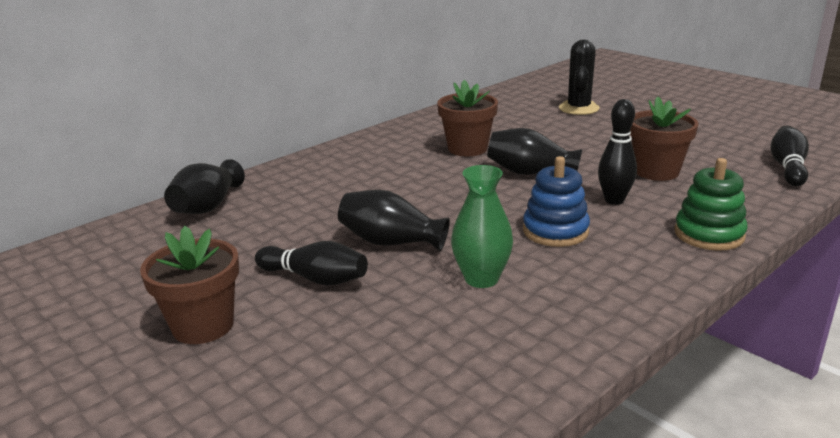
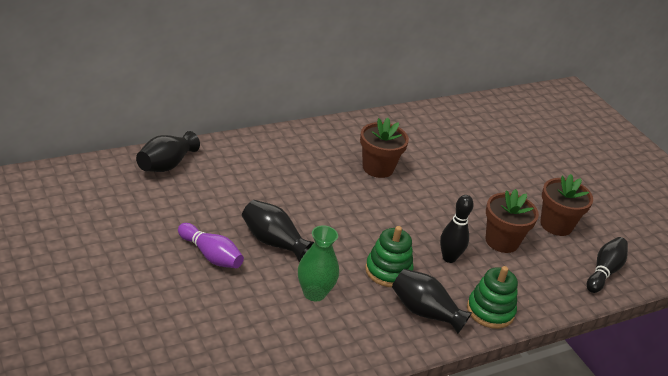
camera: 10 degrees right, 10 degrees up
(203, 326) = (130, 268): brown flower pot -> brown flower pot (556, 225)
(315, 278) = (211, 255): black bowling pin -> purple bowling pin
(530, 173) = (408, 210): black vase -> black vase (425, 312)
(555, 231) = (388, 271): blue stacking toy -> green stacking toy
(578, 108) = (495, 151): black cactus -> none

